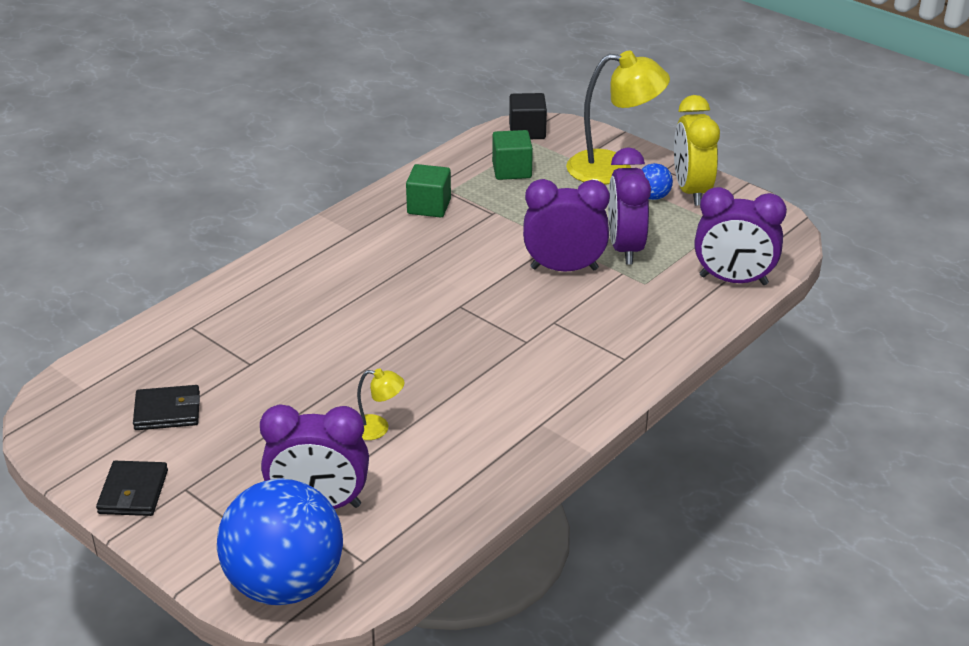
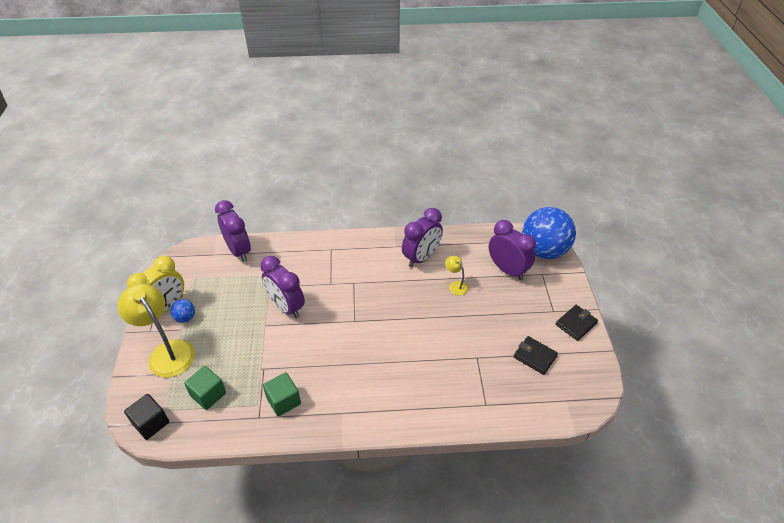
camera: 135 degrees left, 10 degrees up
(625, 248) = (246, 298): purple clock -> purple clock (421, 258)

